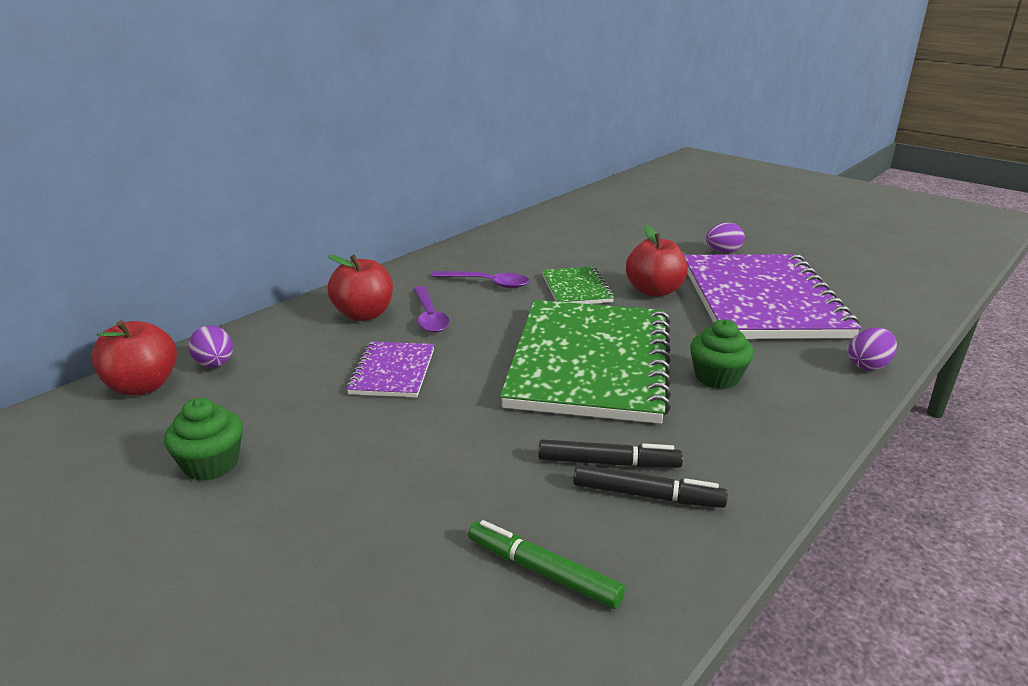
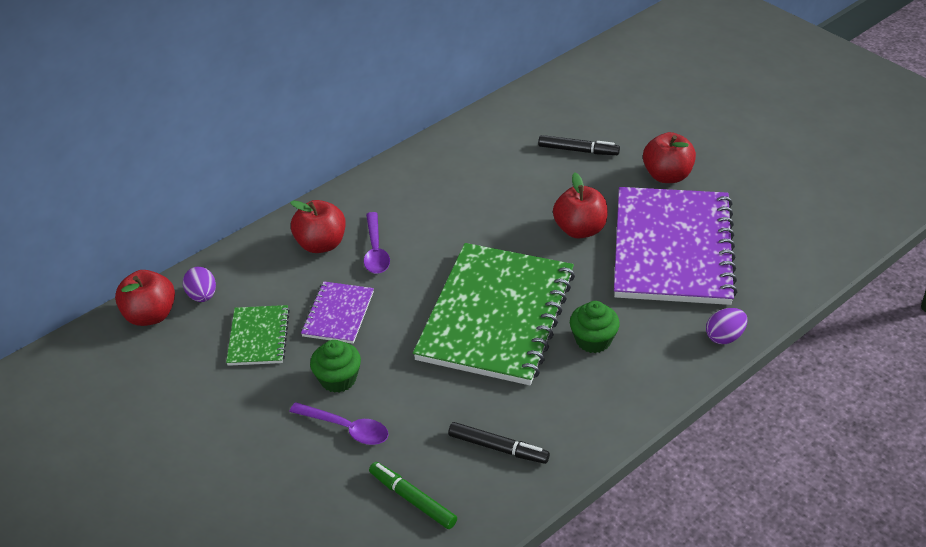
camera: 10 degrees right, 15 degrees up
(211, 464) = (205, 395): green cupcake -> green cupcake (338, 379)
(487, 283) = (433, 209): purple spoon -> purple spoon (346, 428)
(576, 288) = (511, 221): green notebook -> green notebook (258, 337)
(608, 463) = (480, 417): black marker -> black marker (578, 150)
(723, 252) = (667, 175): purple egg -> red apple

